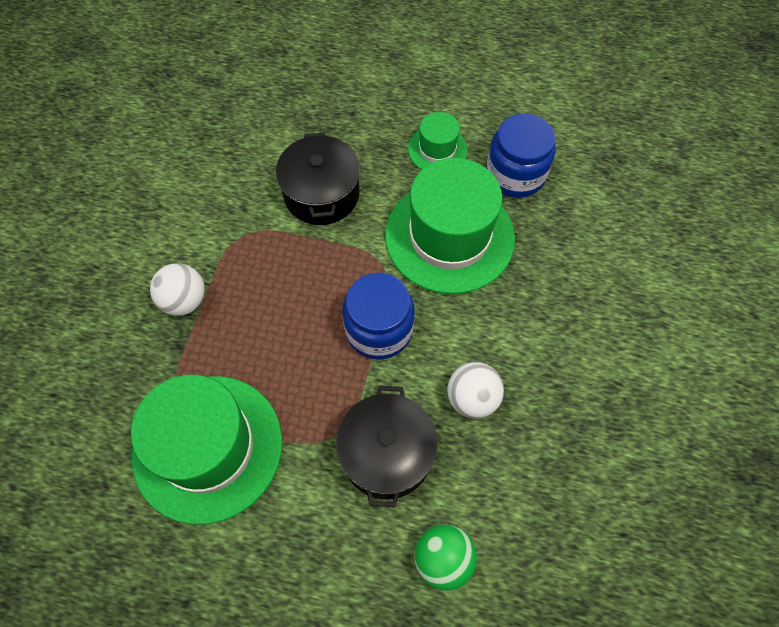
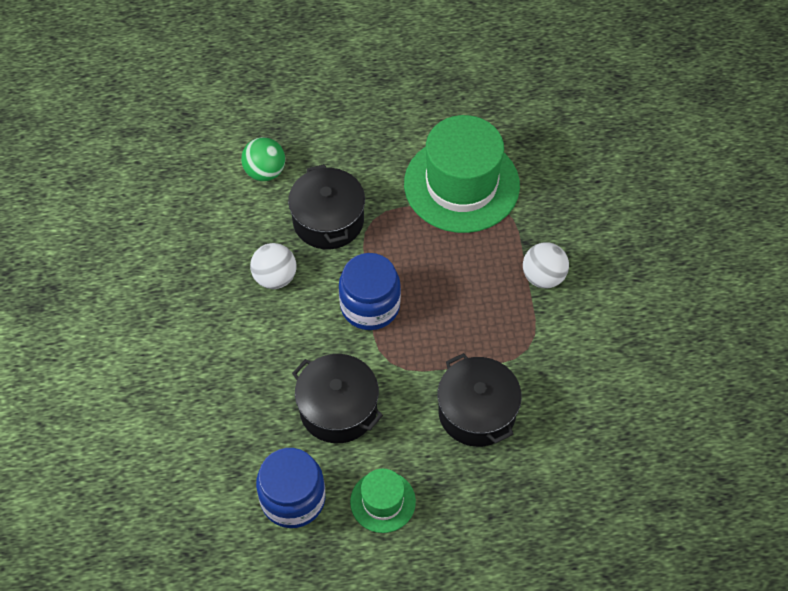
camera: 160 degrees right, 5 degrees down
(449, 236) = (338, 409): green hat -> black pot

